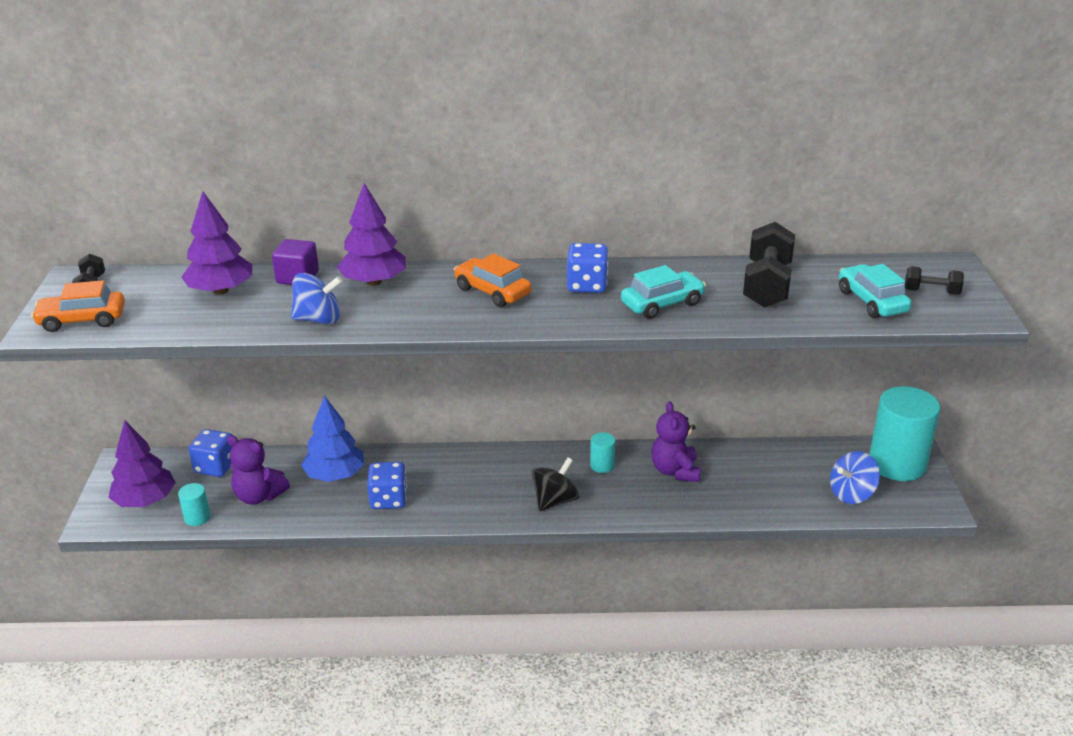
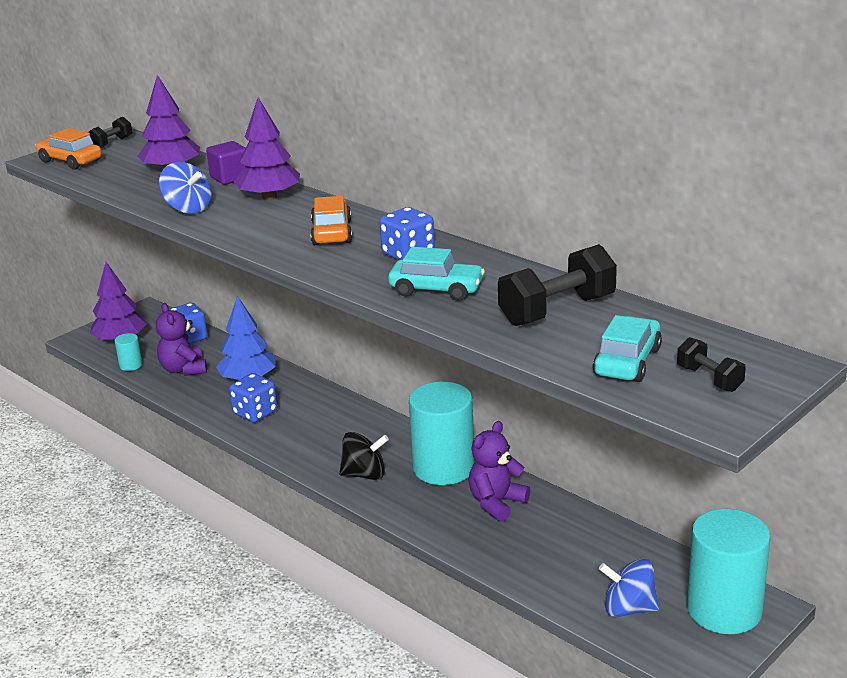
camera: 45 degrees right, 5 degrees down
(602, 465) = (443, 468): turquoise cylinder -> turquoise cylinder, size x2.31

